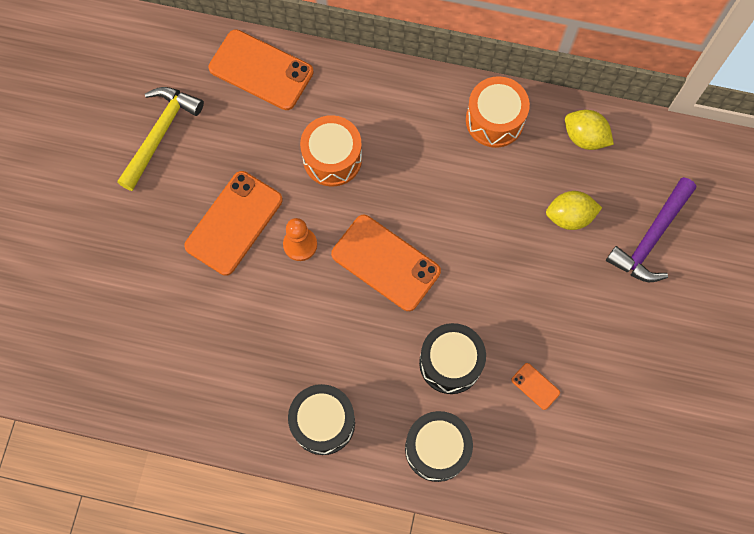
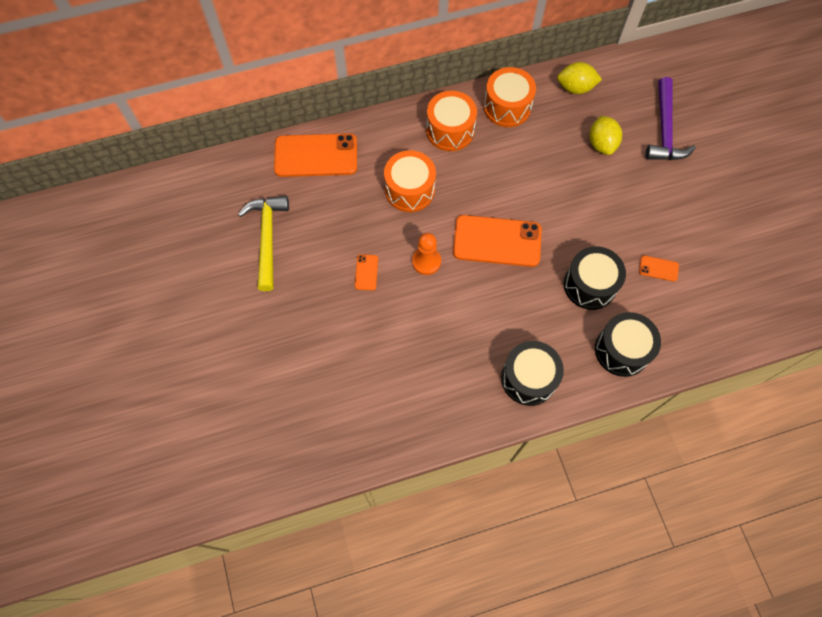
camera: 30 degrees left, 5 degrees down
(234, 223) = (366, 272): orange phone -> orange phone, size x0.43
(416, 115) = (450, 130): none -> orange drum
(569, 216) = (601, 144): yellow lemon -> yellow lemon turned 60 degrees counterclockwise

